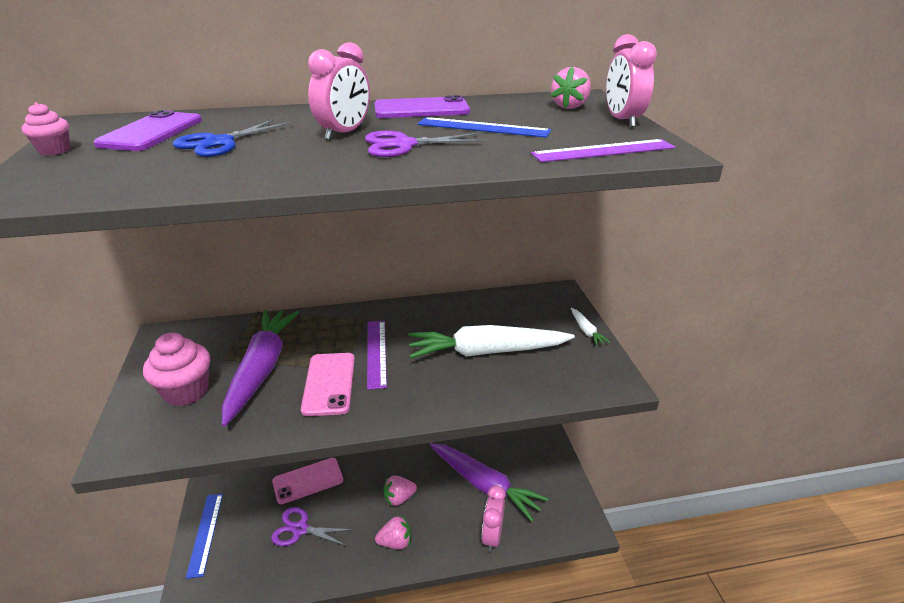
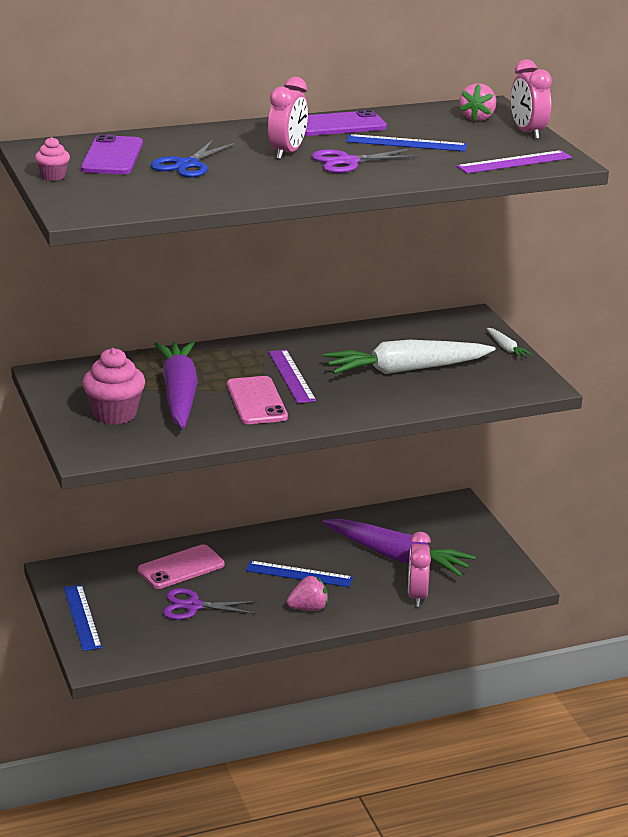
camera: 10 degrees left, 5 degrees down
(399, 498) = (299, 574): pink strawberry -> blue ruler

